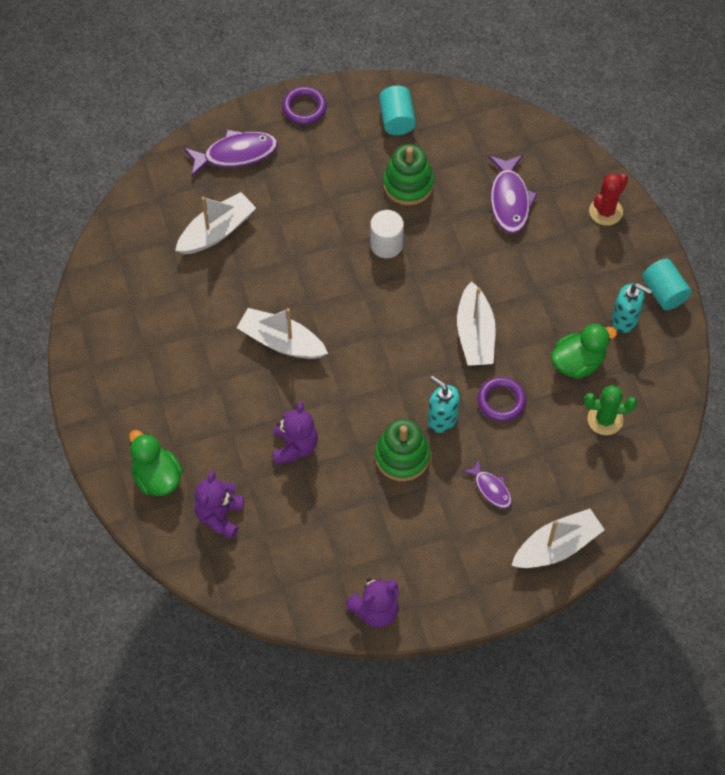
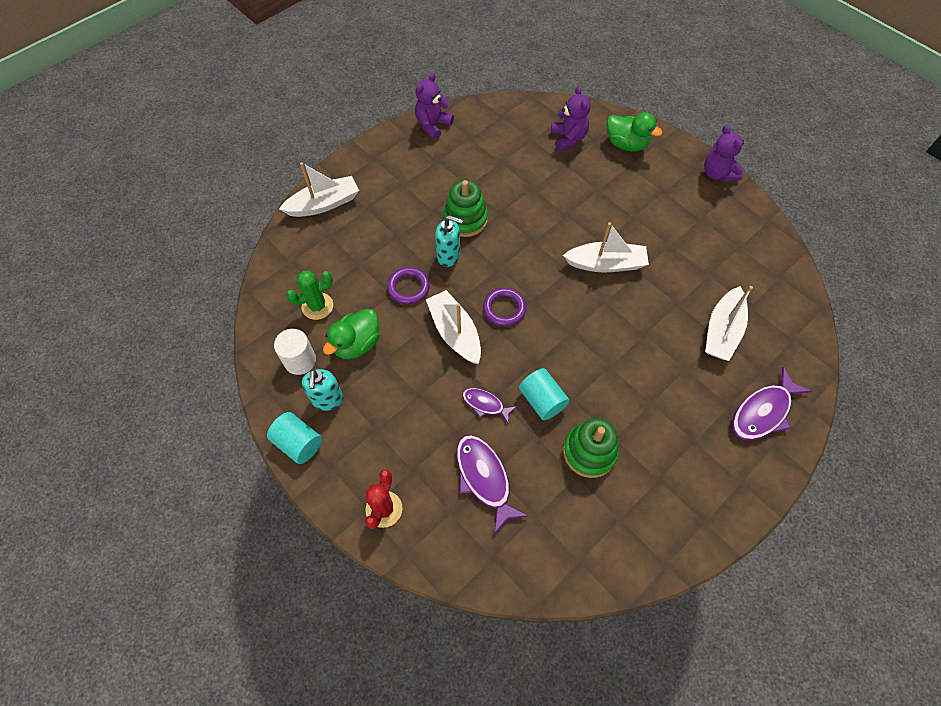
camera: 155 degrees right, 0 degrees up
(294, 446) = (547, 197): purple teddy bear -> purple teddy bear (717, 174)
(304, 108) = (740, 494): purple ring -> purple ring (504, 309)
(386, 244) = (573, 381): white cylinder -> white cylinder (300, 360)
(397, 119) = (643, 524): turquoise cylinder -> turquoise cylinder (542, 400)
(491, 488) = (388, 223): purple fish -> purple fish (485, 404)
(556, 546) = (324, 204): white boat -> white boat turned 150 degrees counterclockwise
(625, 320) = (327, 400): turquoise soap dispenser -> turquoise soap dispenser turned 90 degrees counterclockwise

